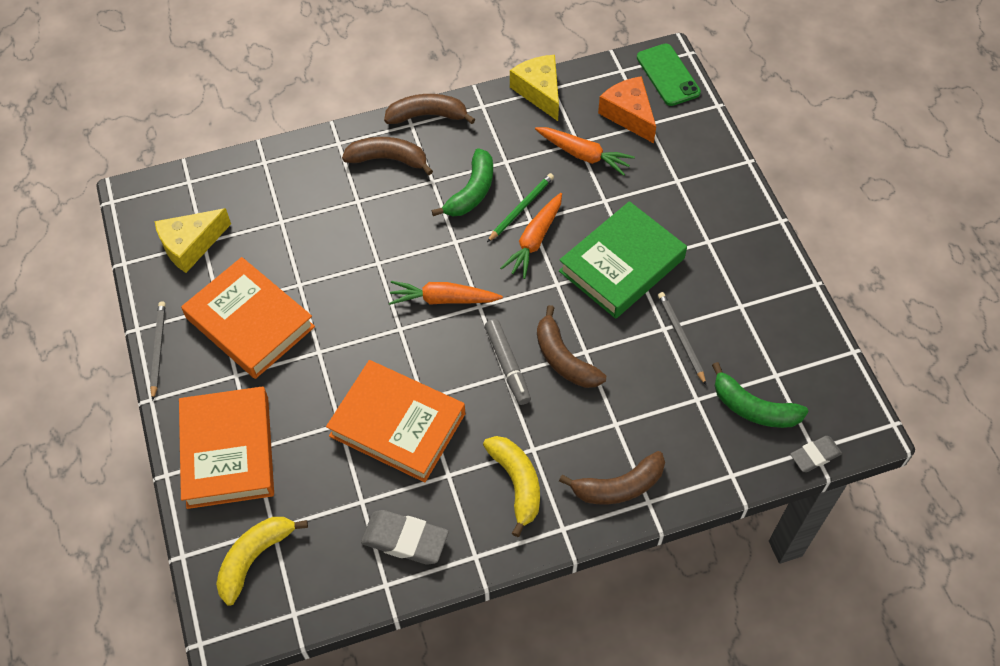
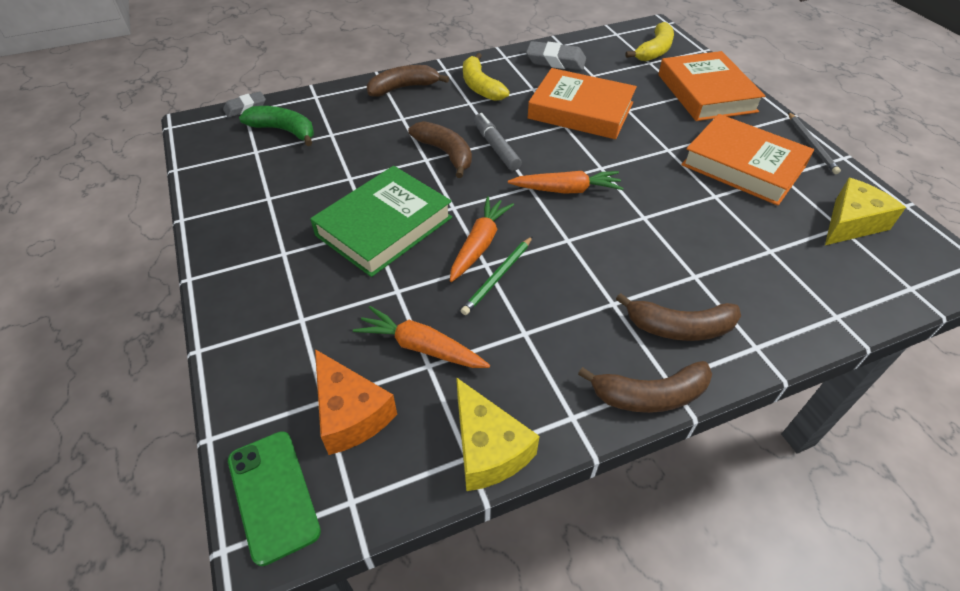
camera: 175 degrees right, 10 degrees down
(472, 192) = (561, 292): green banana -> none
(681, 338) = (335, 172): grey pencil -> none

